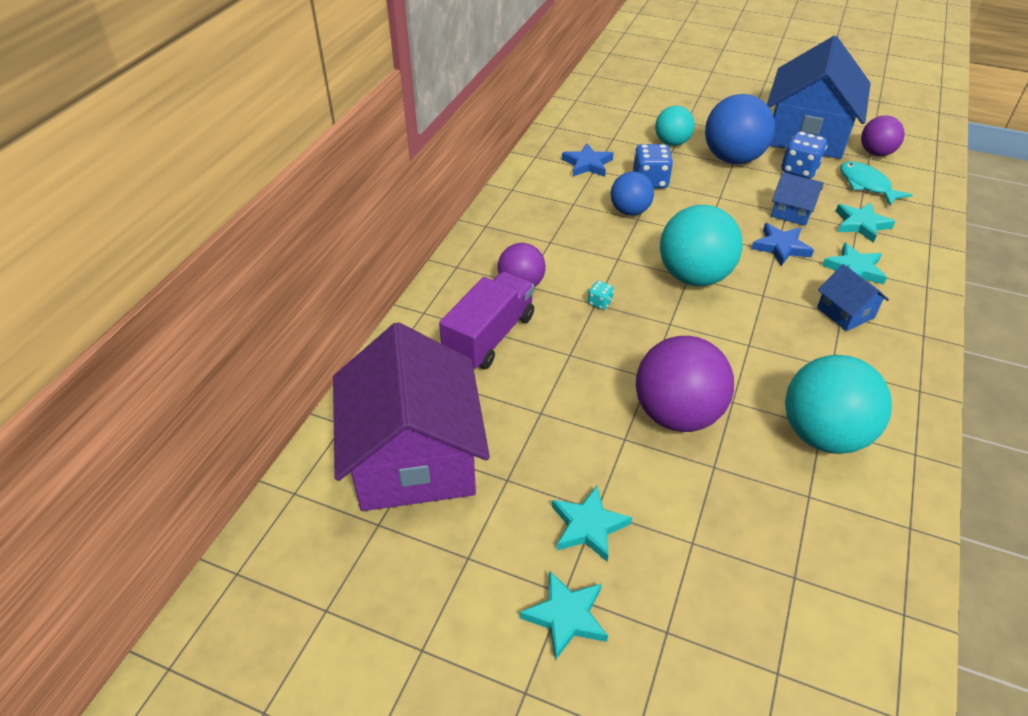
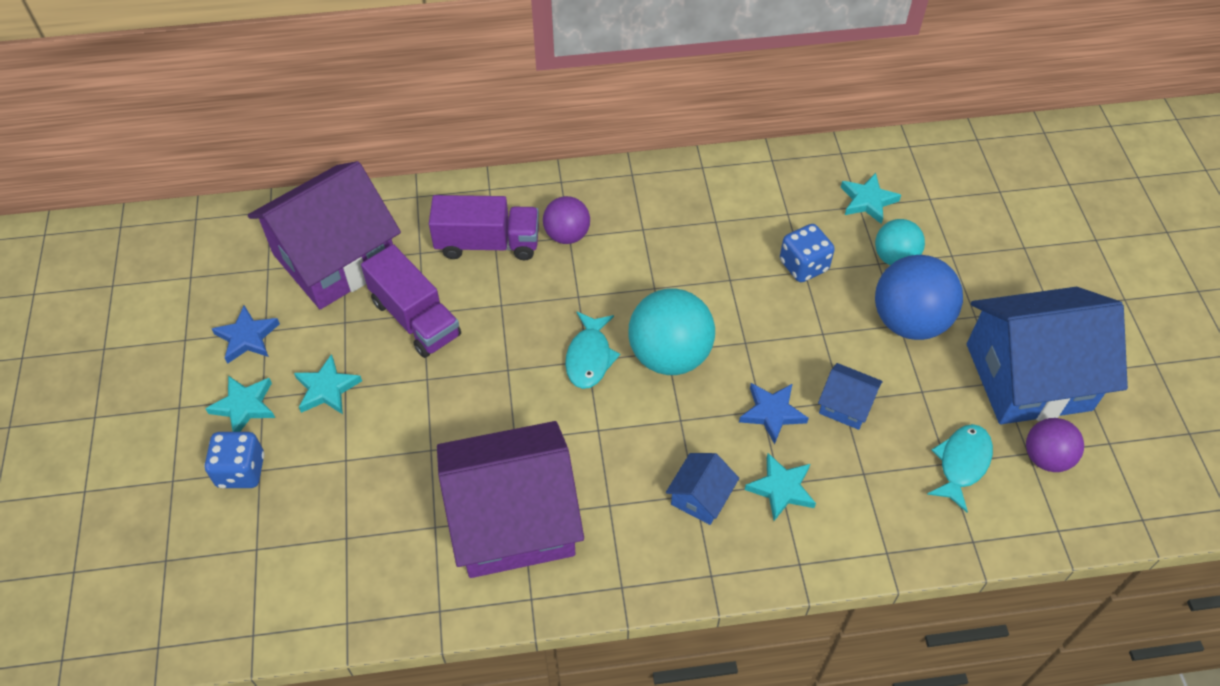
camera: 60 degrees right, 10 degrees up
(543, 420) = (415, 318): none -> purple truck
(587, 164) = (792, 205): blue star -> blue star (247, 337)
(600, 303) = (581, 299): turquoise dice -> none
(629, 211) = (737, 269): blue ball -> none
(667, 321) = (589, 357): none -> turquoise fish
(677, 414) = (475, 404): purple ball -> none
(792, 212) = (845, 405): blue house -> blue house turned 60 degrees counterclockwise
(799, 170) = (938, 390): blue dice -> blue dice (241, 471)
(823, 434) = (513, 519): turquoise ball -> purple house
(861, 224) = (872, 476): turquoise star -> turquoise star (867, 201)

